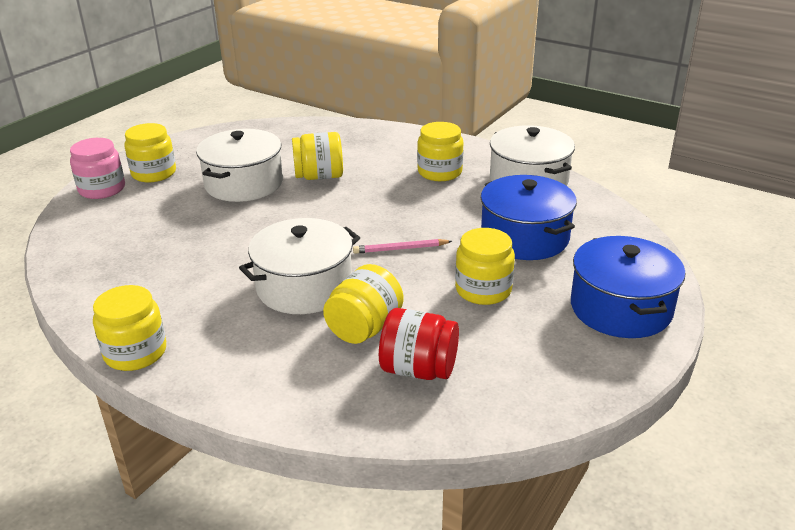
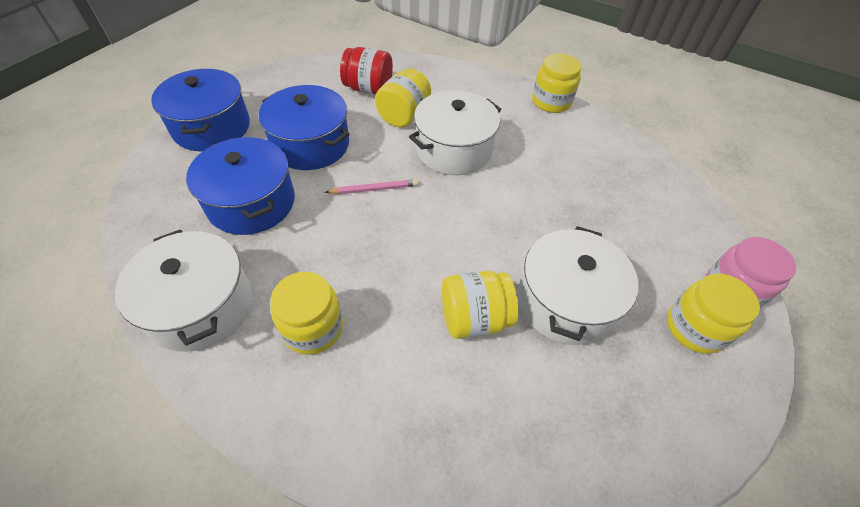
camera: 175 degrees right, 20 degrees up
(483, 290) = (310, 144): yellow jar -> blue pot

